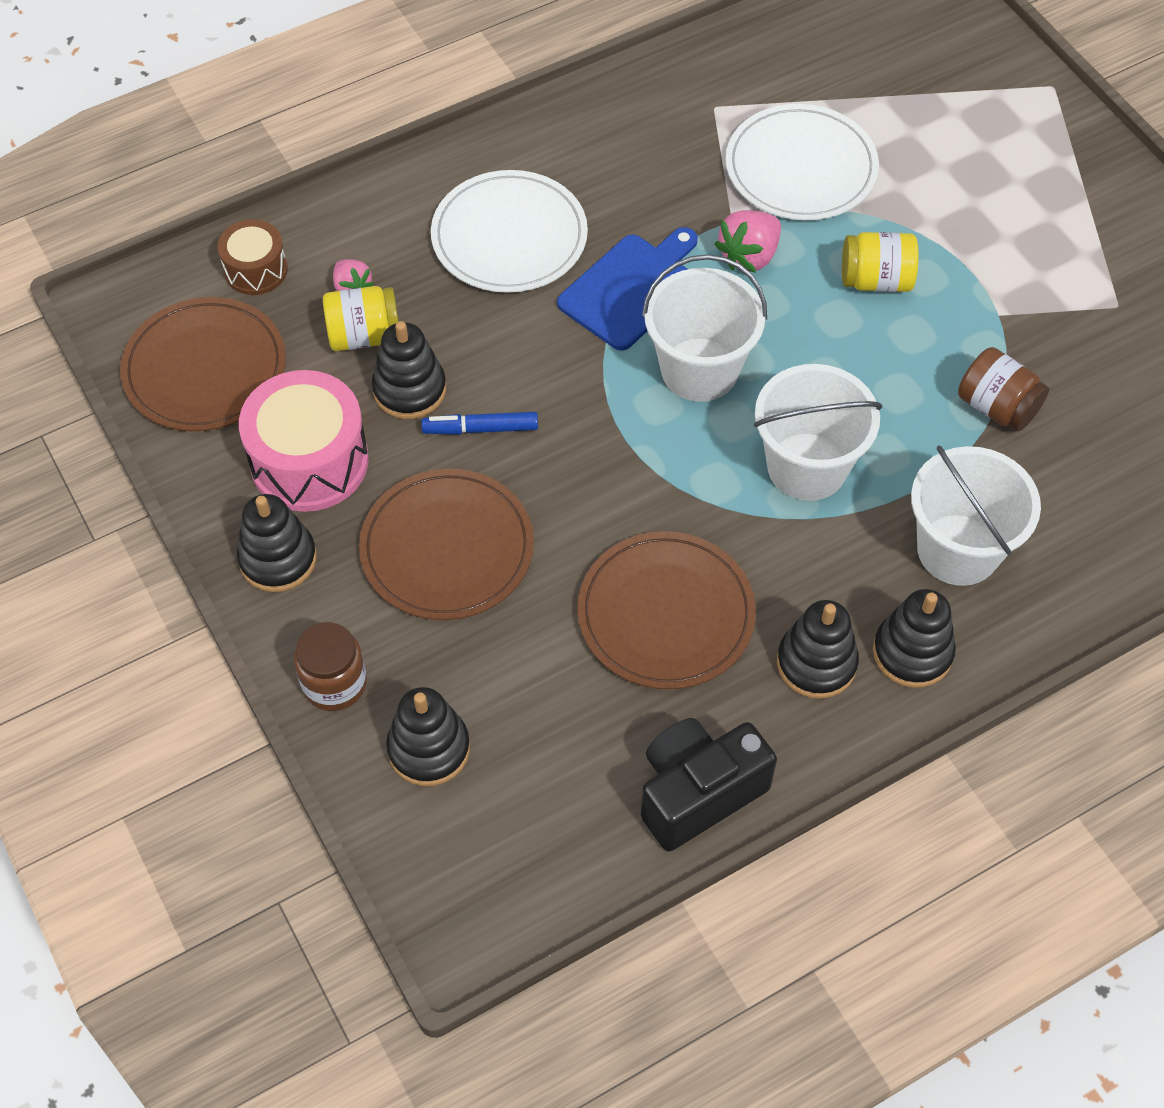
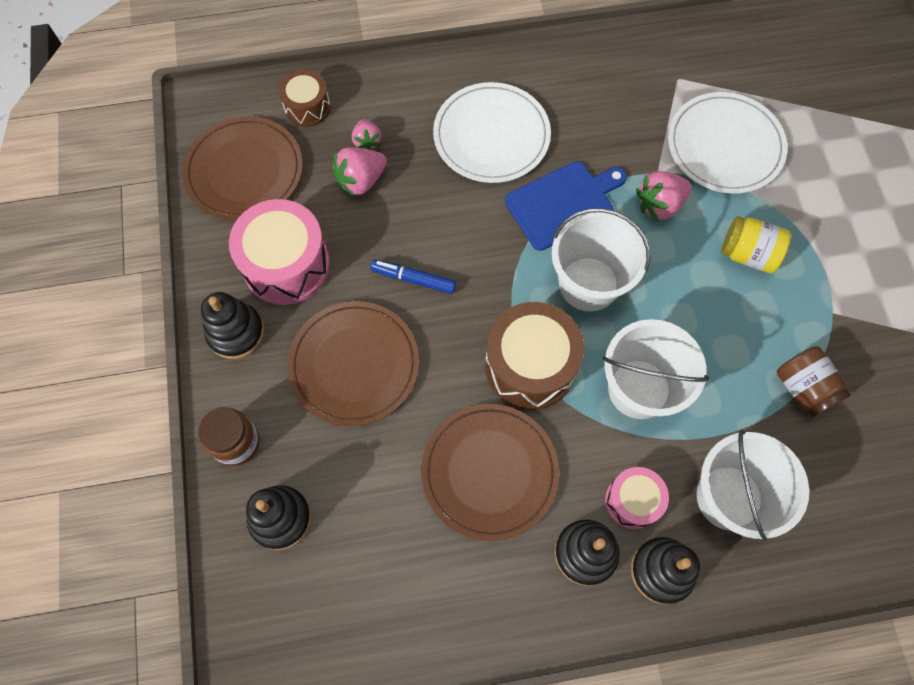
camera: 20 degrees right, 10 degrees up
(364, 336) = (361, 180): yellow jar -> pink strawberry
(409, 390) = (376, 232): black stacking toy -> none
(666, 482) = (530, 366): none -> brown drum
(698, 793) = (457, 627): black camera -> none
(848, 590) = (632, 501): none -> pink drum

